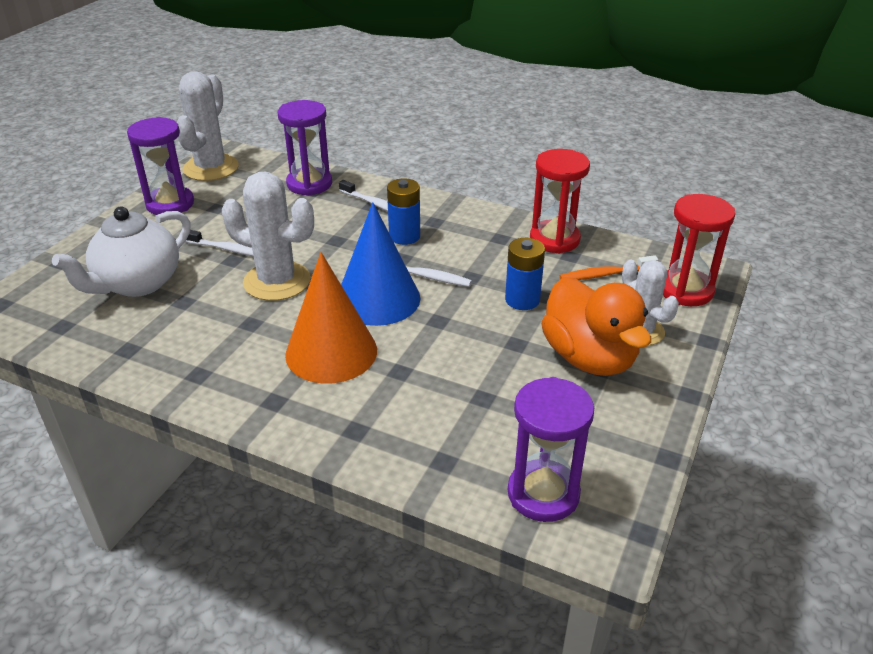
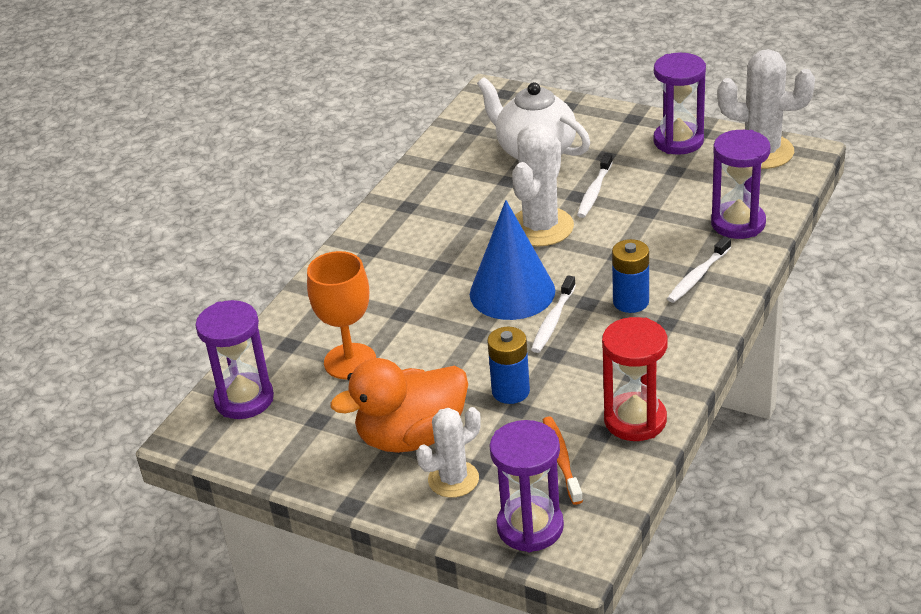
camera: 95 degrees right, 0 degrees up
(331, 352) = (431, 272): orange cone -> none
(477, 407) = (350, 361): none -> orange goblet
(685, 290) = (530, 527): red hourglass -> purple hourglass

